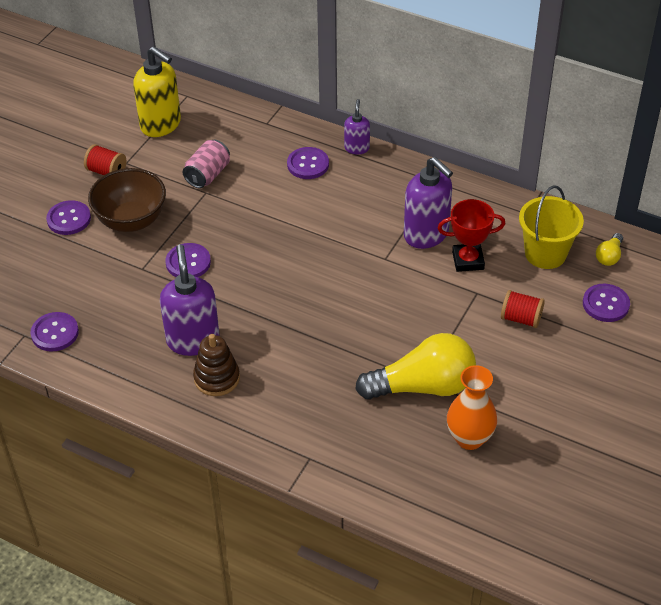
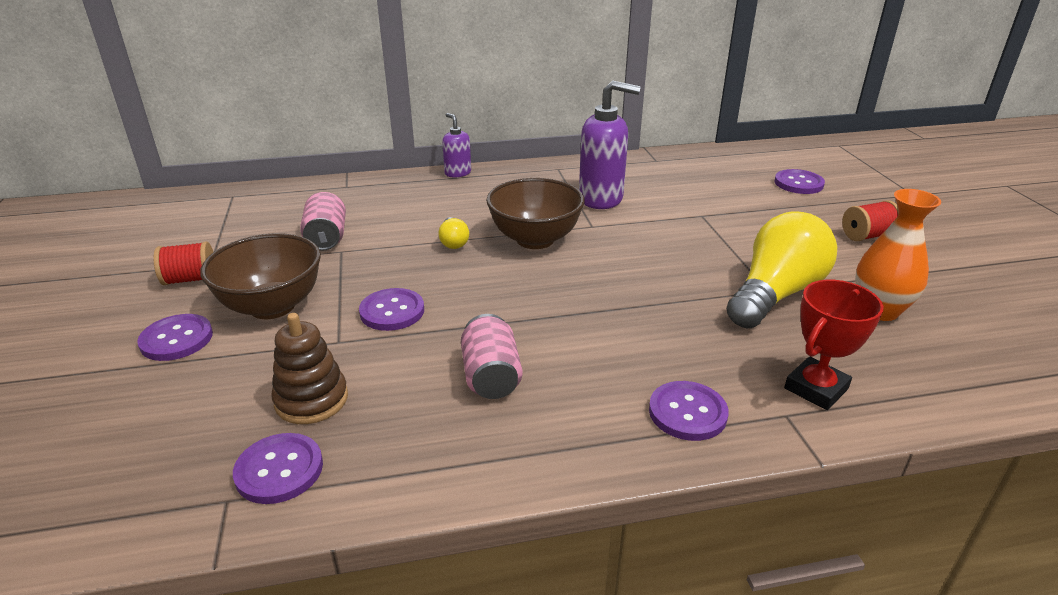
camera: 40 degrees left, 15 degrees down
(161, 124) = (224, 223): yellow soap dispenser -> none
(193, 340) = (491, 376): purple soap dispenser -> pink can
(217, 378) = (571, 398): brown stacking toy -> brown stacking toy (311, 400)
(308, 164) = (426, 196): purple button -> purple button (687, 412)
(332, 250) = (535, 239): none -> brown bowl
(468, 260) = (660, 200): red trophy -> red trophy (816, 388)
(521, 318) = (761, 215): red spool -> red spool (867, 236)
(545, 253) = (707, 175): yellow bucket -> none
(609, 256) = (750, 160): yellow light bulb -> yellow light bulb (453, 242)

